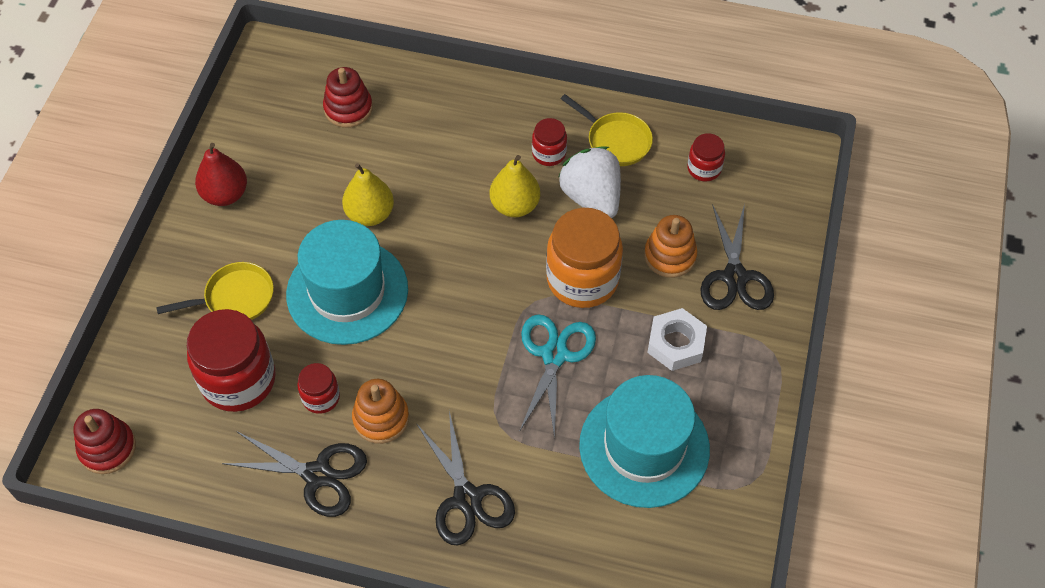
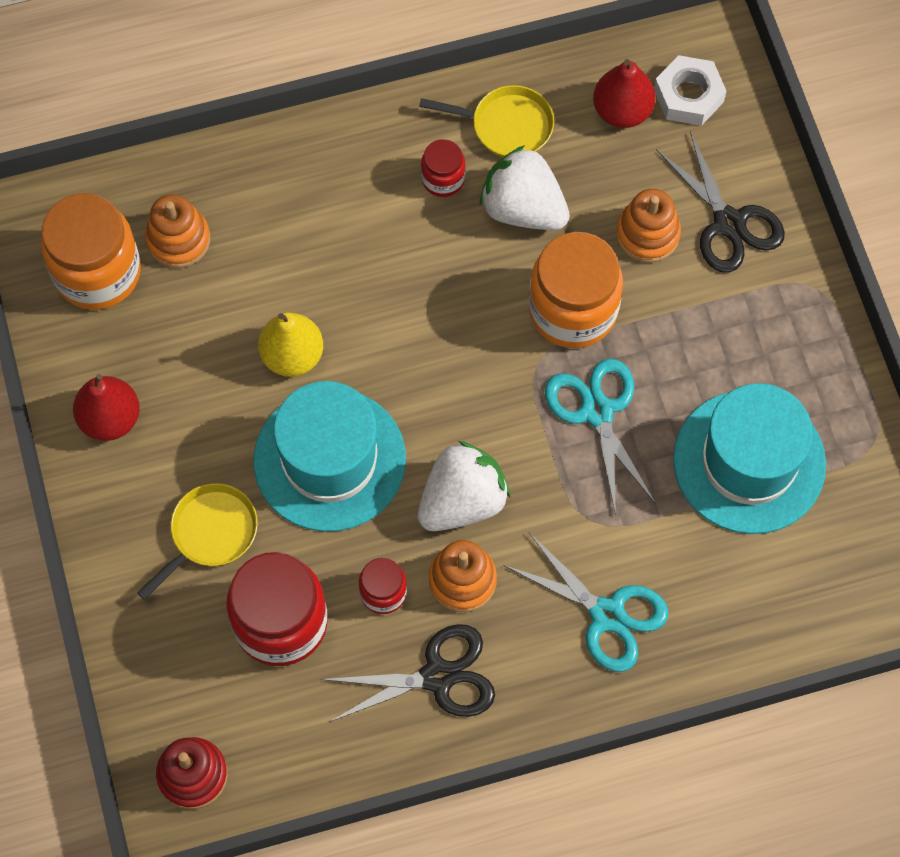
camera: 30 degrees left, 10 degrees up
(283, 104) = (97, 272): none -> orange jar
(348, 109) = (178, 240): red stacking toy -> orange stacking toy
(418, 365) = (462, 501): none -> white strawberry
(467, 498) = (607, 615): black scissors -> turquoise scissors
(515, 205) = (446, 262): yellow pear -> none
(676, 344) = (713, 331): white nut -> white nut (688, 96)
(704, 169) = (622, 111): red jar -> red pear

